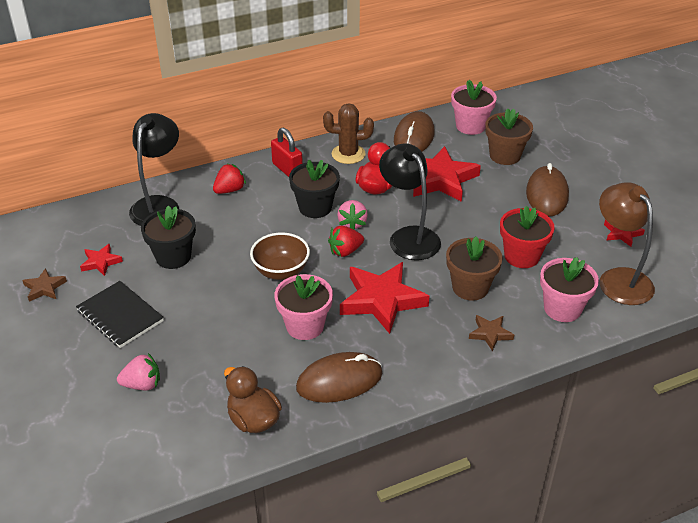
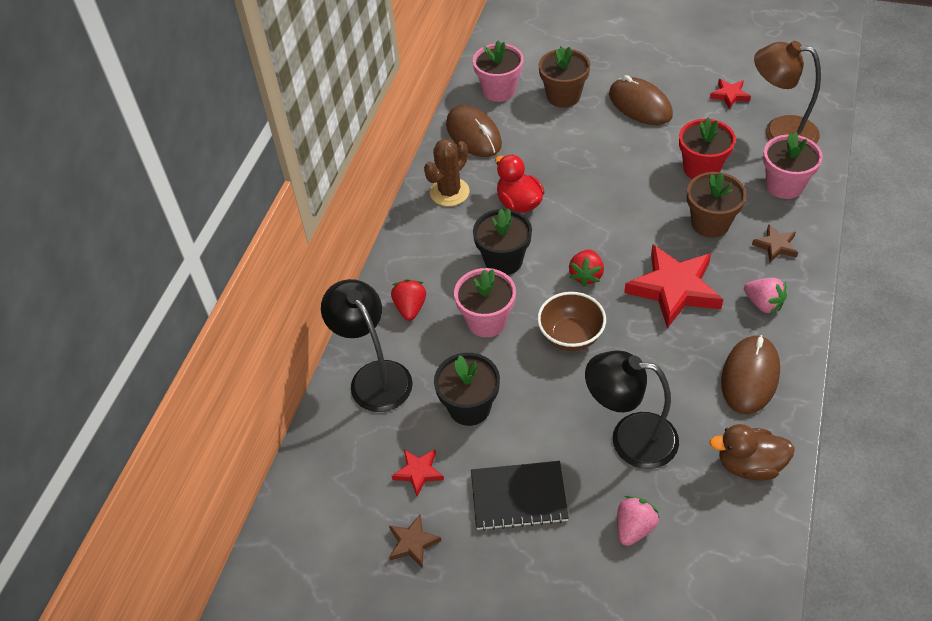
camera: 45 degrees left, 10 degrees up
(287, 169) = (425, 248): red padlock -> none
(305, 326) = (660, 361): pink flower pot -> pink flower pot (486, 321)
(352, 223) = (552, 248): pink strawberry -> pink strawberry (763, 304)
(409, 236) = (608, 222): black lamp -> black lamp (630, 438)
(440, 179) = (551, 155): red star -> none

